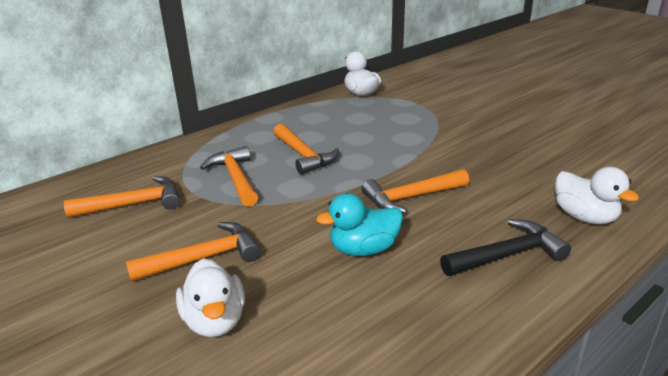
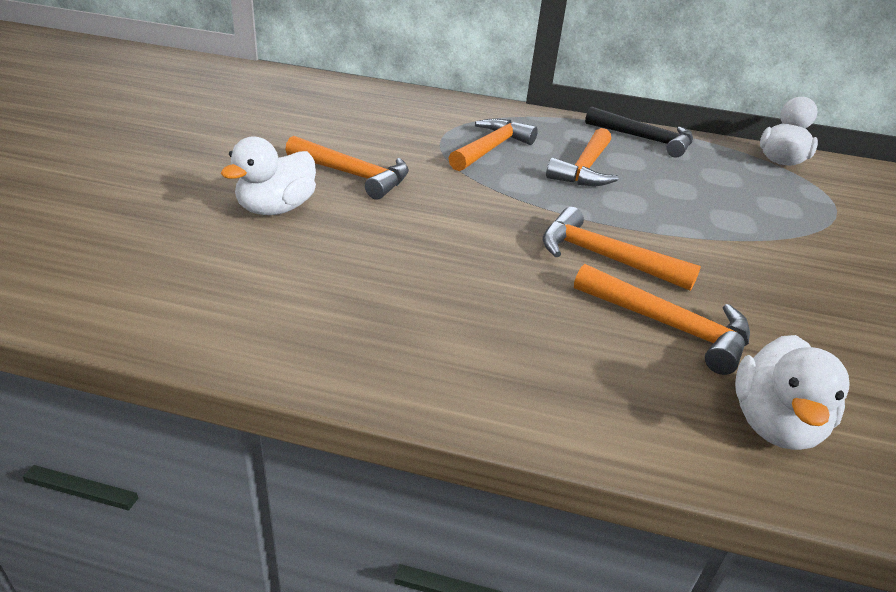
camera: 50 degrees right, 5 degrees up
(134, 204) = (391, 121): orange hammer -> orange hammer (669, 327)
(363, 249) = (463, 254): turquoise duck -> none
(507, 255) = (578, 363): black hammer -> black hammer (645, 139)

